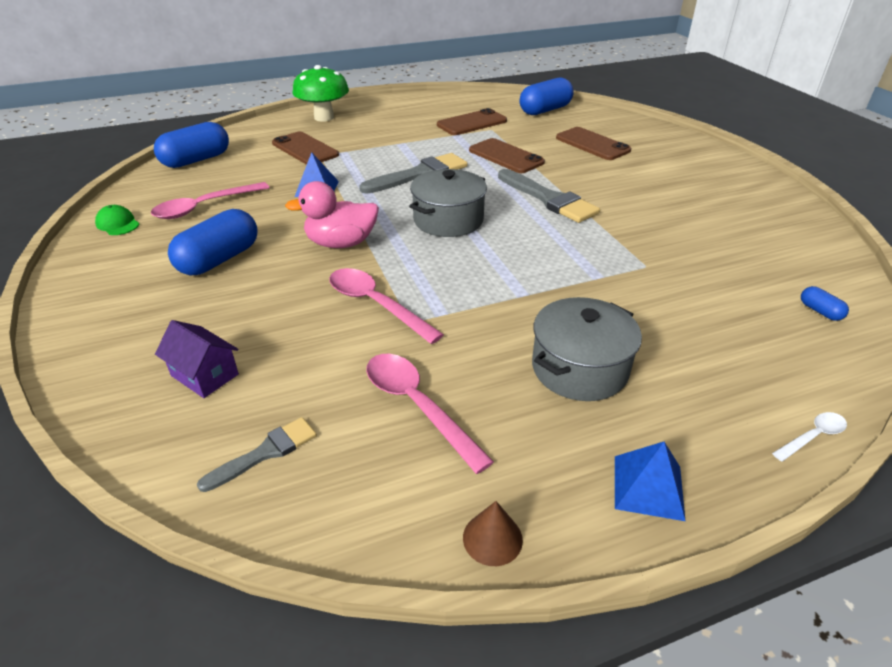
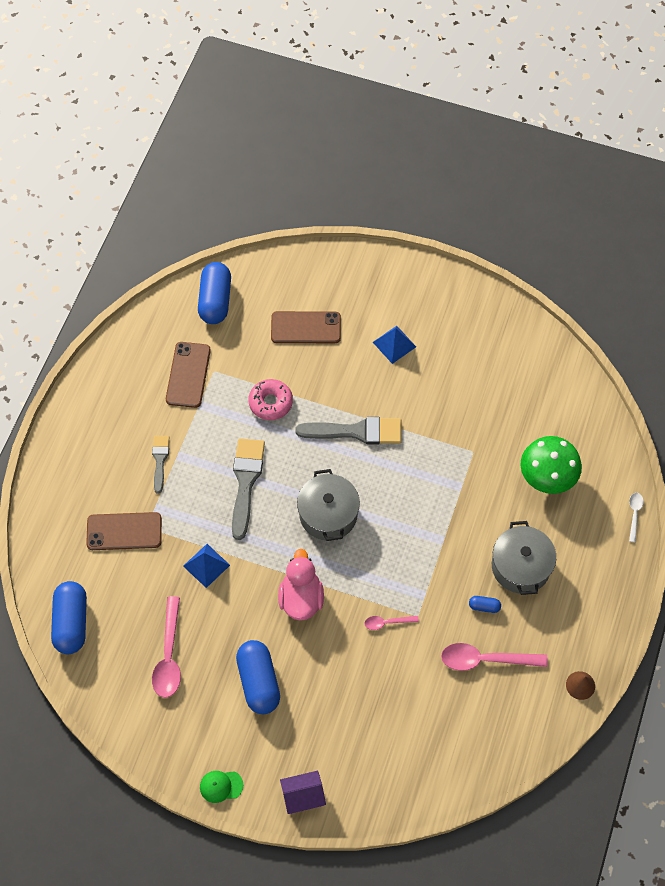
camera: 50 degrees left, 25 degrees up
(118, 224) = (146, 724): green cap -> green cap (221, 786)
(204, 375) = (379, 745): purple house -> purple house (303, 796)
(265, 452) = (462, 745): grey brush -> grey brush (160, 460)
(324, 117) = (66, 476): green mushroom -> green mushroom (547, 477)
(341, 243) = (301, 598): pink duck -> pink duck turned 150 degrees clockwise
(376, 304) = (387, 622): pink spoon -> pink spoon, size x0.52
(506, 156) = (270, 402): brown phone -> pink donut
(648, 487) = (604, 605): blue pyramid -> blue pyramid (394, 344)
(820, 311) = (577, 413): blue capsule -> blue capsule (484, 606)

